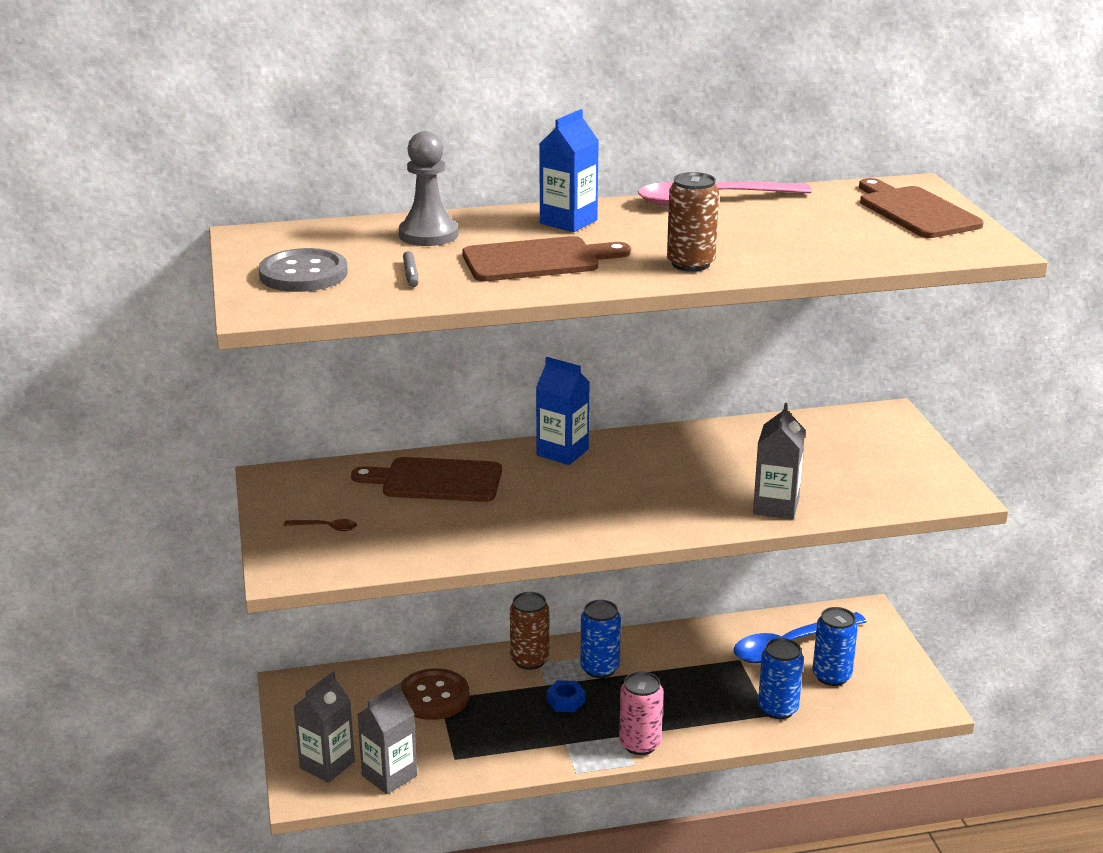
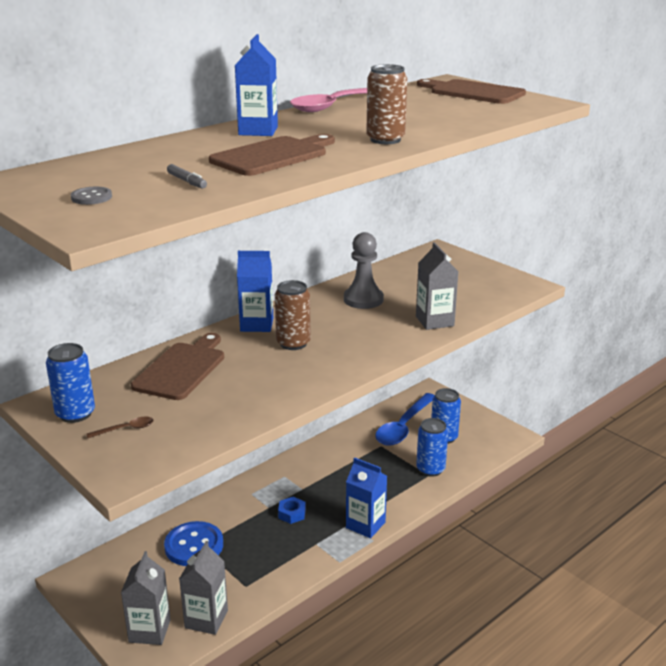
camera: 30 degrees left, 0 degrees up
(303, 274) = (91, 197): grey button -> grey button, size x0.48
(428, 235) = (161, 155): grey pawn -> grey pawn (363, 299)
(433, 697) = (194, 546): brown button -> blue button
(436, 480) = (182, 369): brown cutting board -> brown cutting board turned 135 degrees clockwise
(529, 660) = (243, 494): brown can -> brown can (293, 343)
(599, 668) = (296, 483): blue can -> blue can (75, 414)
(640, 744) = (365, 525): pink can -> blue carton

